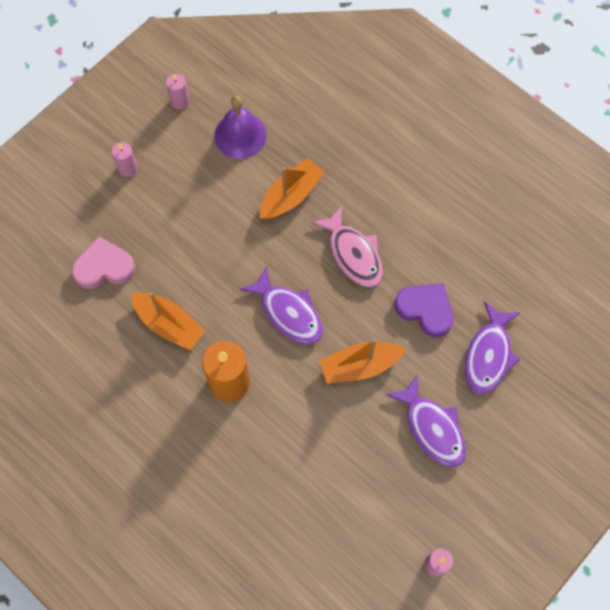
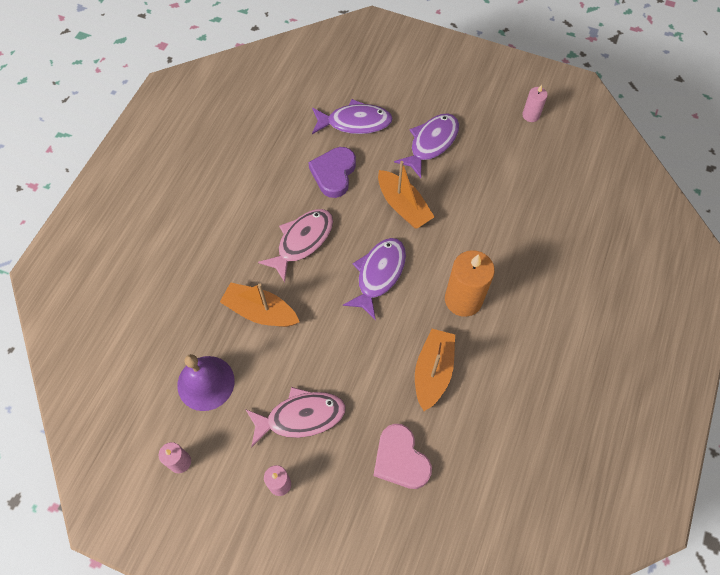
camera: 110 degrees left, 5 degrees down
(177, 200) = (301, 417): none -> pink fish

